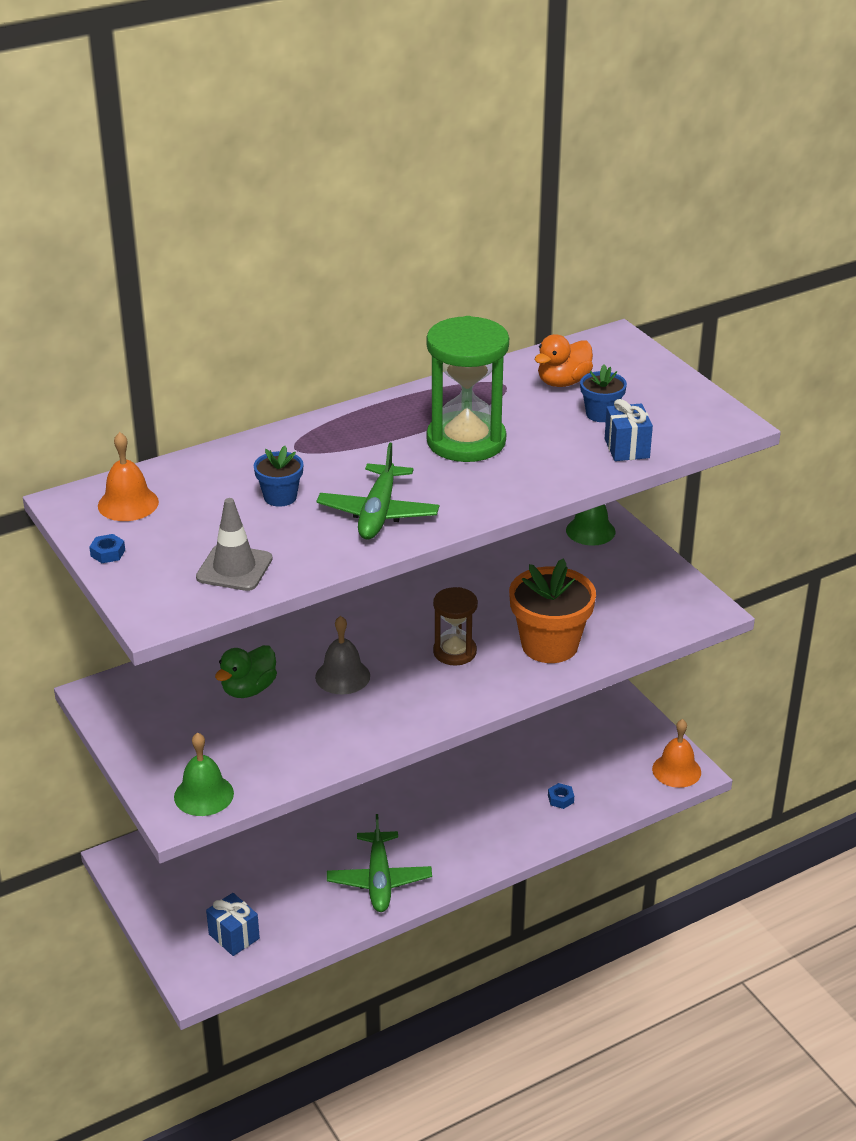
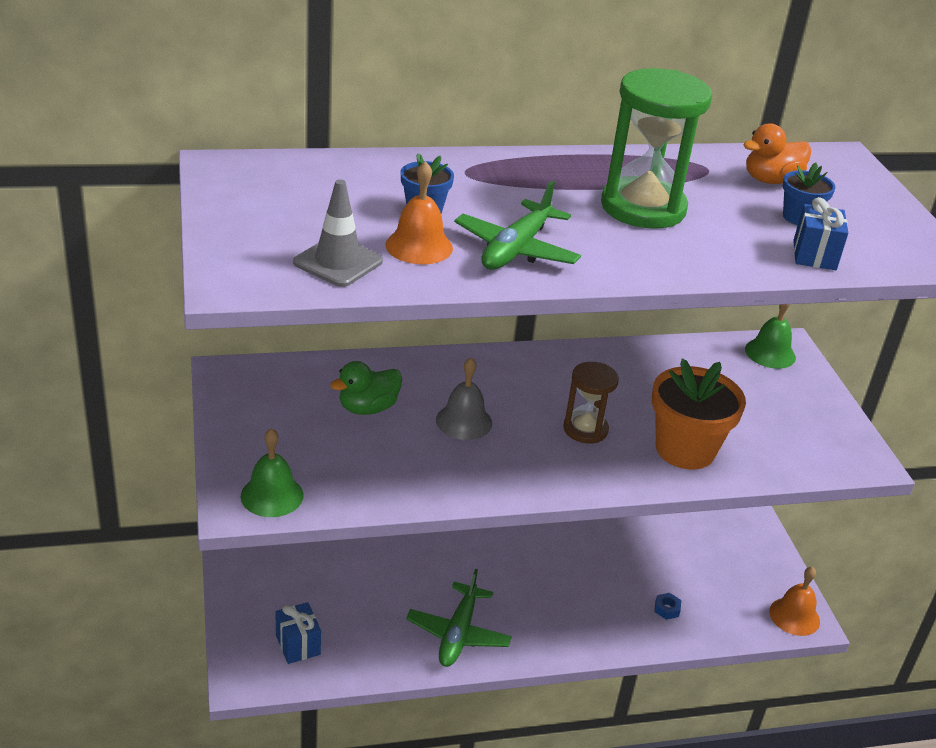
camera: 15 degrees right, 0 degrees up
(108, 553) = (222, 216): blue nut -> none
(128, 503) = (272, 179): orange bell -> orange bell (419, 246)

